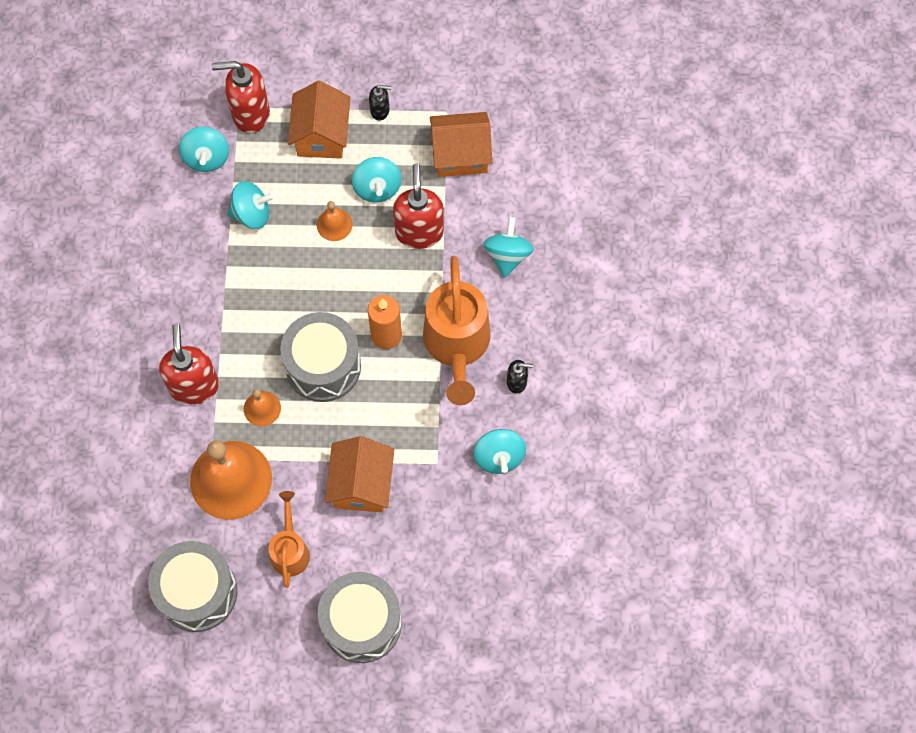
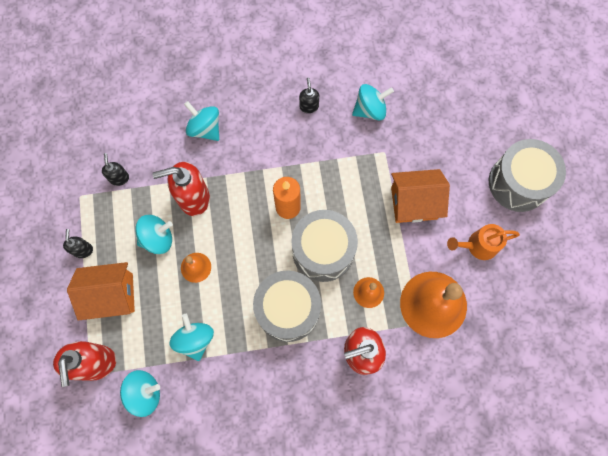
camera: 100 degrees left, 5 degrees up
(197, 592) = (529, 310): grey drum -> grey drum (288, 309)
(457, 346) = (287, 153): orange watering can -> none
(460, 155) = (119, 178): orange house -> black soap dispenser
(507, 255) = (205, 128): turquoise spinning top -> turquoise spinning top turned 45 degrees clockwise

